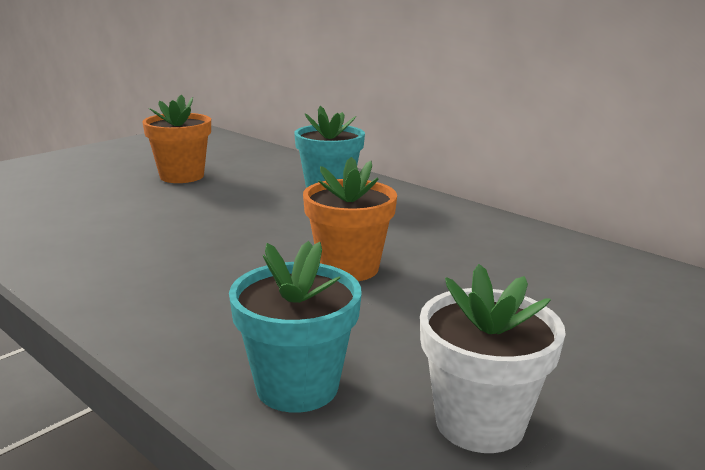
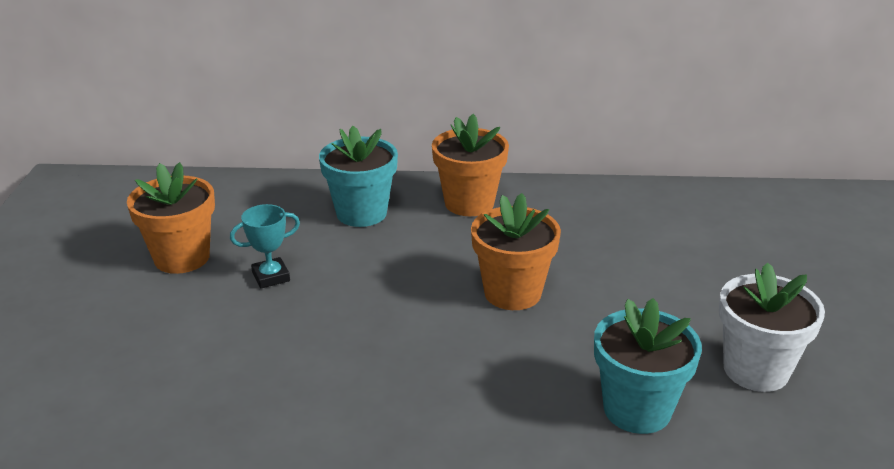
camera: 40 degrees left, 10 degrees up
(208, 200) = (271, 277): none -> turquoise trophy
(419, 210) = (469, 203): none -> orange flower pot

